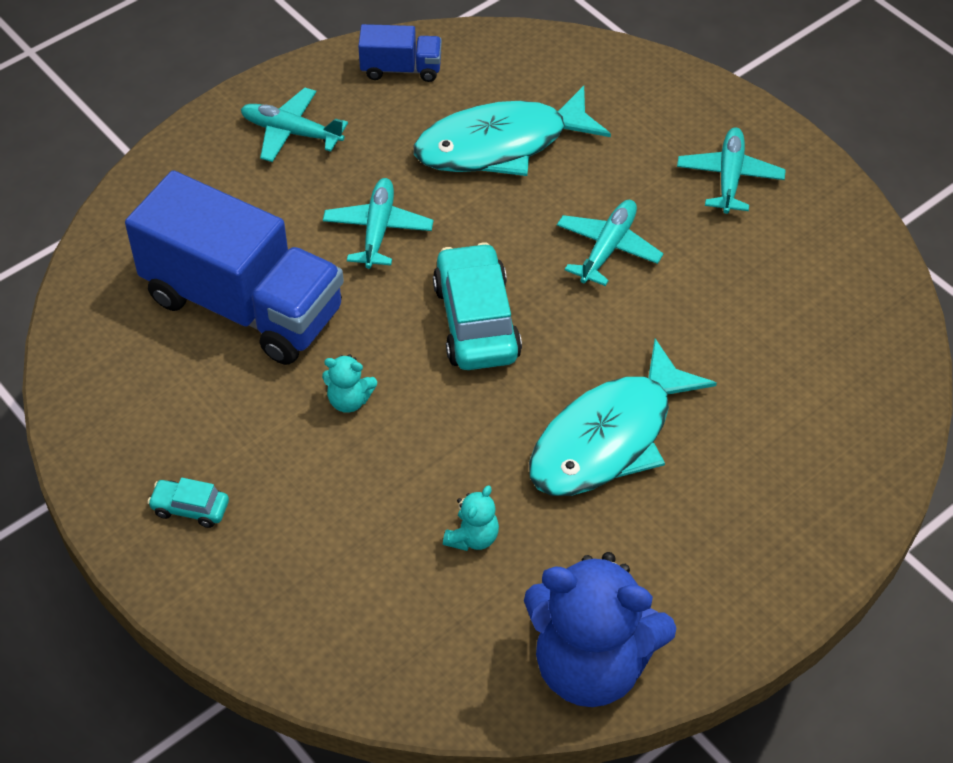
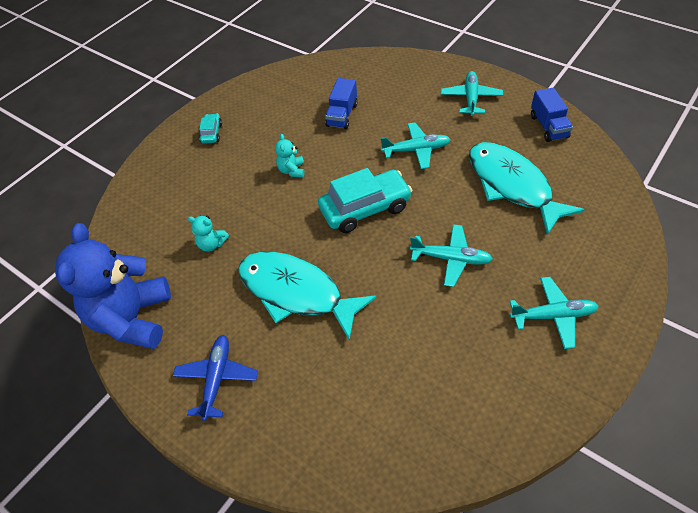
camera: 80 degrees right, 0 degrees up
(243, 305) = (342, 115): blue truck -> blue truck, size x0.45
(729, 558) = (217, 378): none -> blue plane

